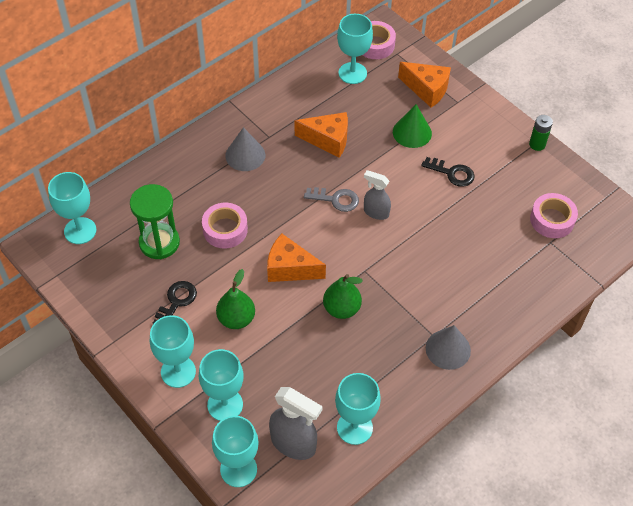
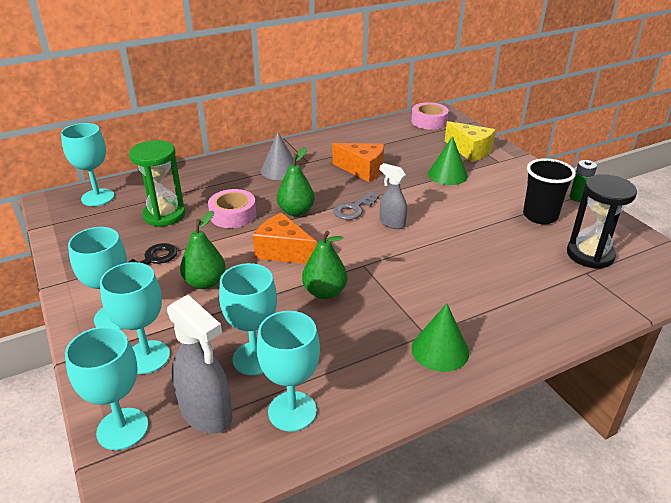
camera: 15 degrees right, 20 degrees down
(283, 213) = (296, 211): none -> green pear
(336, 199) = (354, 209): grey key -> grey key turned 105 degrees clockwise
(352, 73) = (402, 134): turquoise goblet -> turquoise goblet (255, 358)
(427, 90) = (470, 151): orange cheese -> yellow cheese
(448, 349) = (440, 350): grey cone -> green cone
(452, 173) = (482, 206): black key -> none
(505, 177) = (540, 216): none -> black cup
(552, 220) = (590, 255): pink tape -> black hourglass

